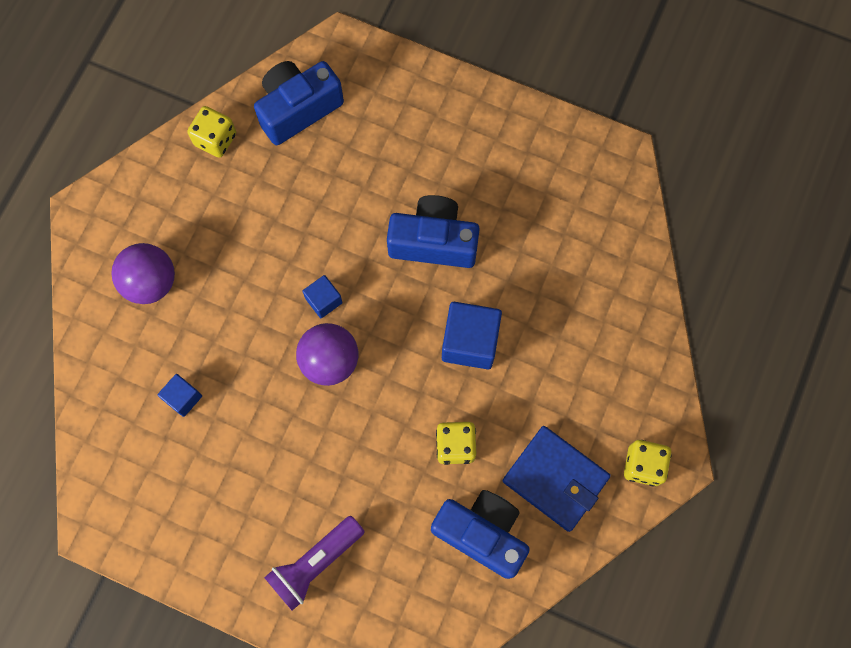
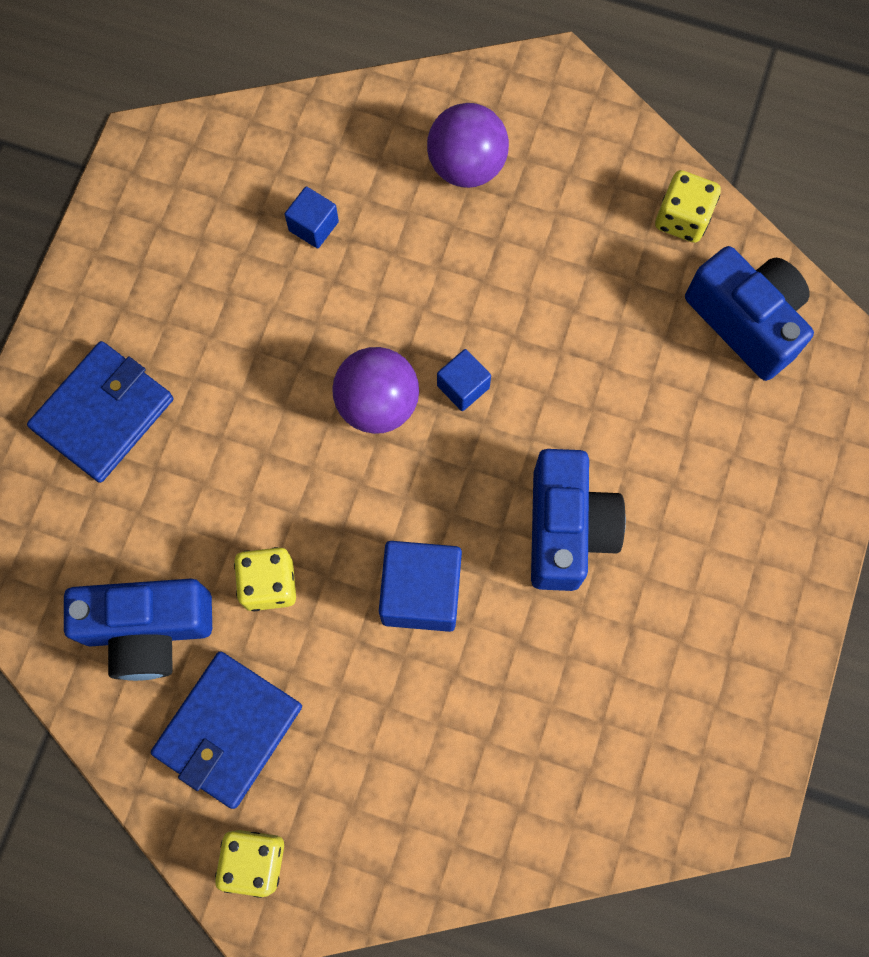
camera: 85 degrees right, 0 degrees up
(315, 563) = (103, 414): purple flashlight -> blue wallet
(481, 533) = (148, 630): blue camera -> blue camera turned 60 degrees clockwise

